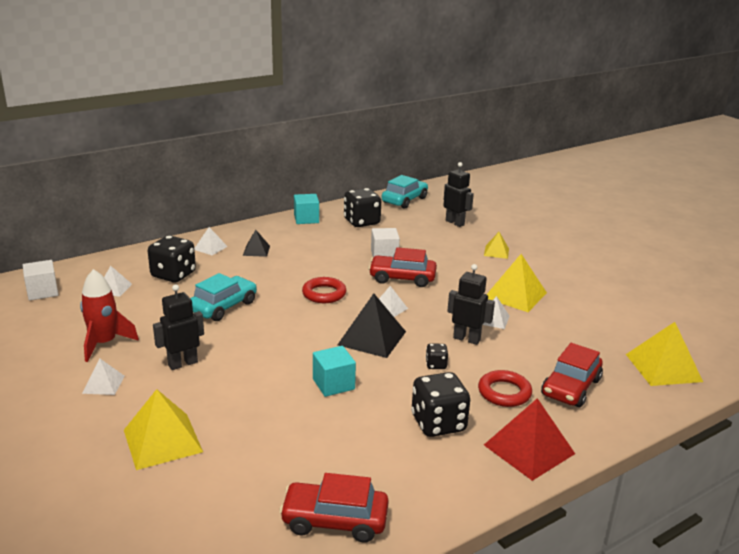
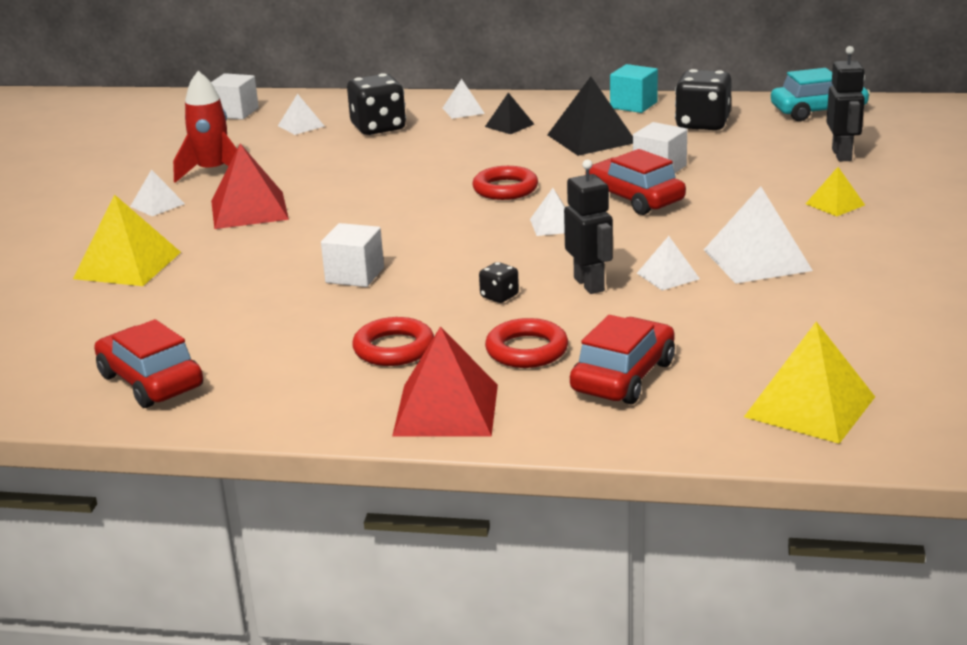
camera: 45 degrees right, 0 degrees up
(182, 363) = (249, 210): black robot -> red pyramid
(223, 306) = (375, 171): turquoise car -> none
(333, 384) = (355, 275): turquoise cube -> white cube
(372, 338) = (477, 247): black pyramid -> black pyramid (591, 138)
(438, 423) = (394, 348): black dice -> red ring
(515, 295) = (756, 260): yellow pyramid -> white pyramid
(571, 387) = (623, 377): red car -> red car turned 135 degrees clockwise

